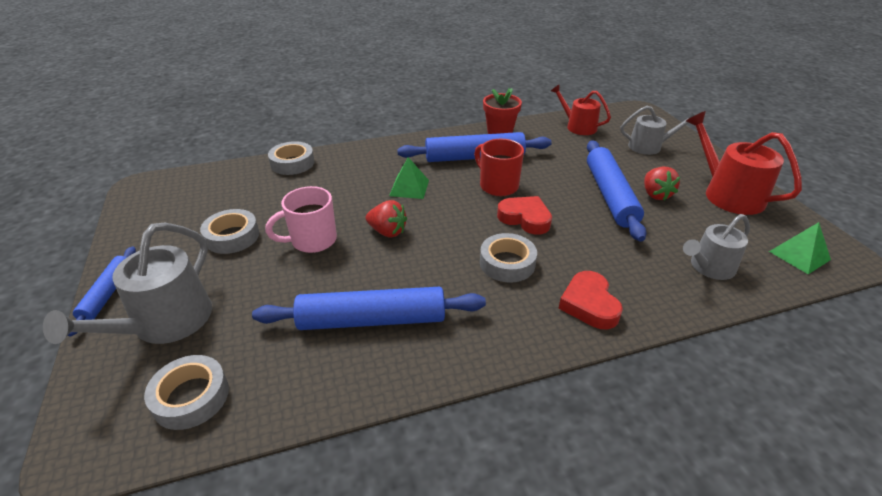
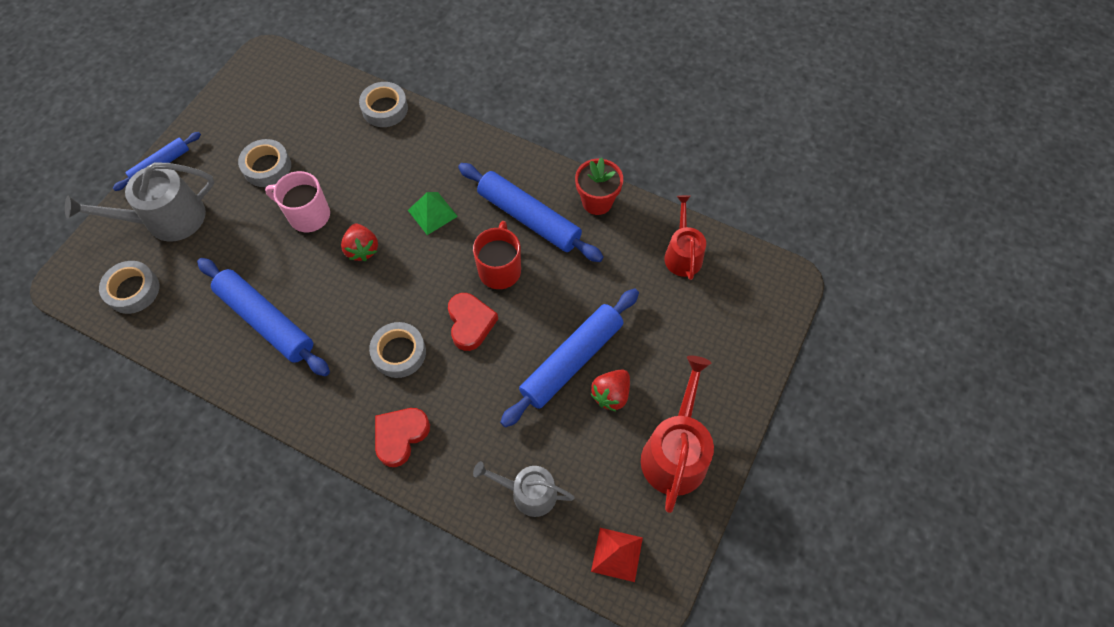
camera: 45 degrees right, 25 degrees up
(649, 146) = (706, 338): grey watering can -> none
(799, 255) = (617, 554): green pyramid -> red pyramid

